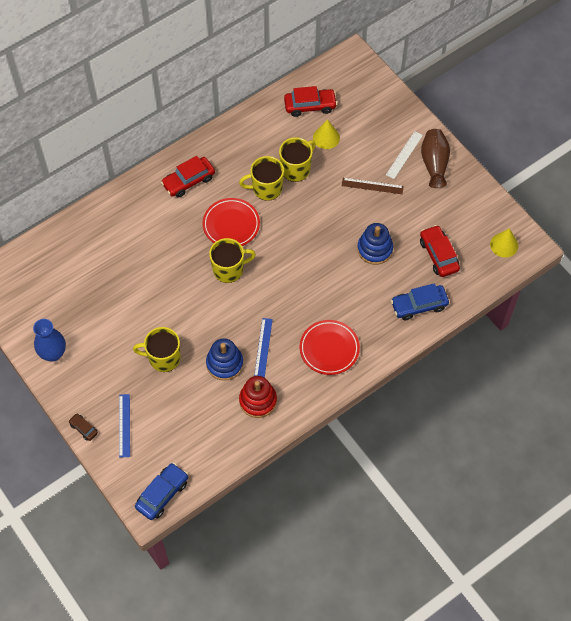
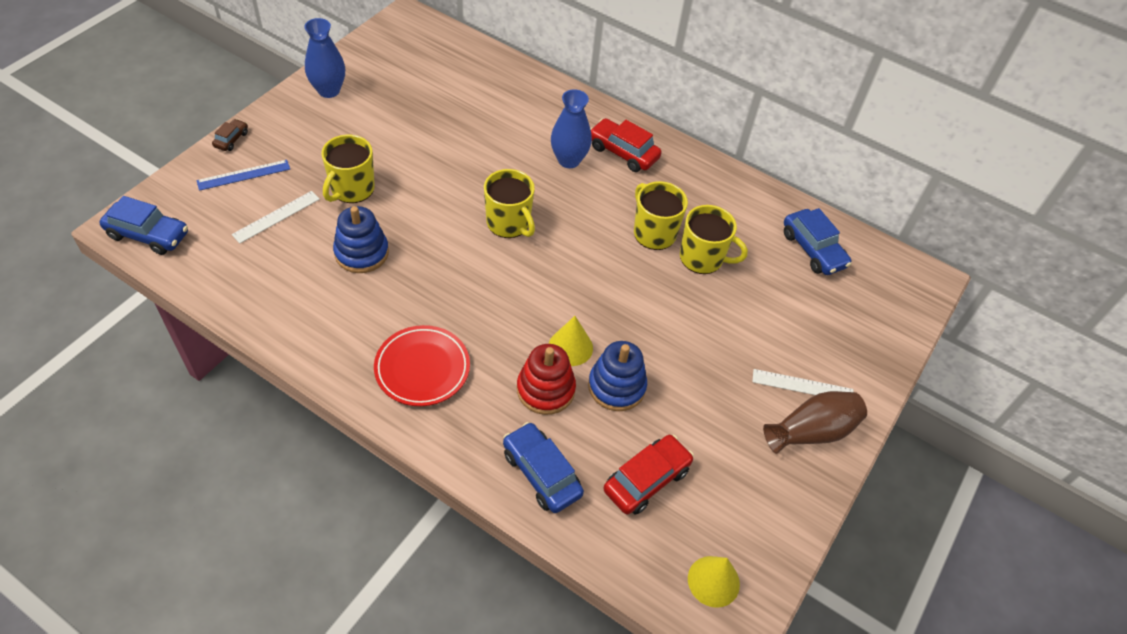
camera: 65 degrees right, 10 degrees down
(163, 358) = (352, 189): yellow mug -> yellow mug turned 135 degrees counterclockwise
(173, 410) = (276, 217): none -> white ruler
(184, 216) = (569, 160): none -> blue vase
(231, 225) = (578, 209): red plate -> none
(258, 400) = (313, 303): red stacking toy -> red stacking toy (545, 389)
(263, 347) = (400, 289): blue ruler -> none
(310, 106) = (813, 249): red car -> blue car
(326, 137) = (773, 280): yellow cone -> yellow cone (570, 347)
(372, 186) = (724, 356): brown ruler -> none

